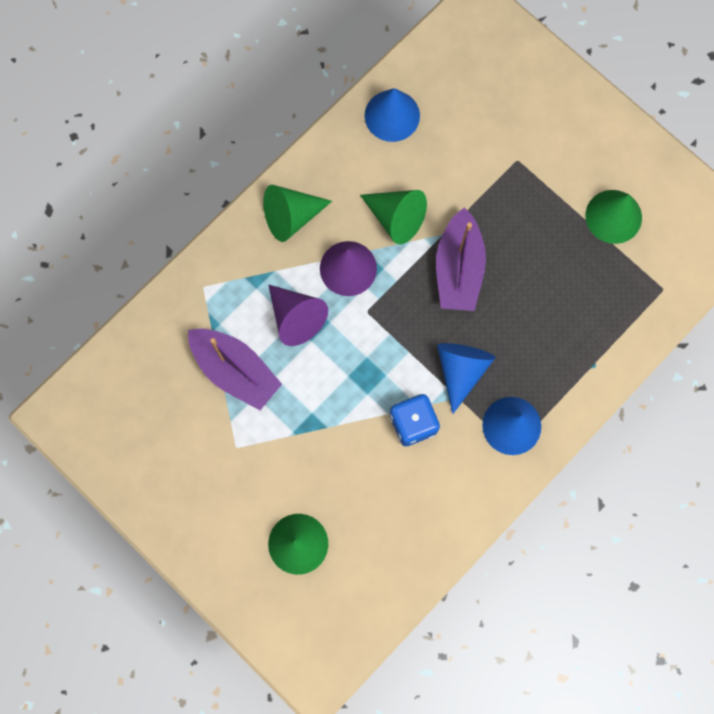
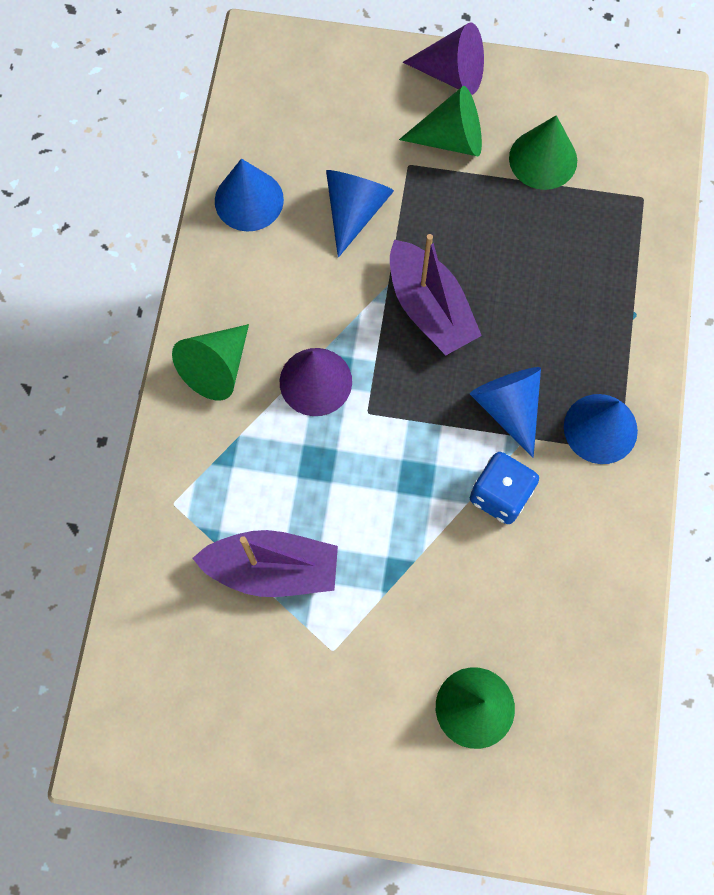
camera: 35 degrees left, 5 degrees down
(296, 318) = (298, 469): purple cone -> purple cone (452, 74)
(396, 218) = (328, 299): green cone -> green cone (451, 139)
(457, 169) = (354, 211): none -> blue cone

